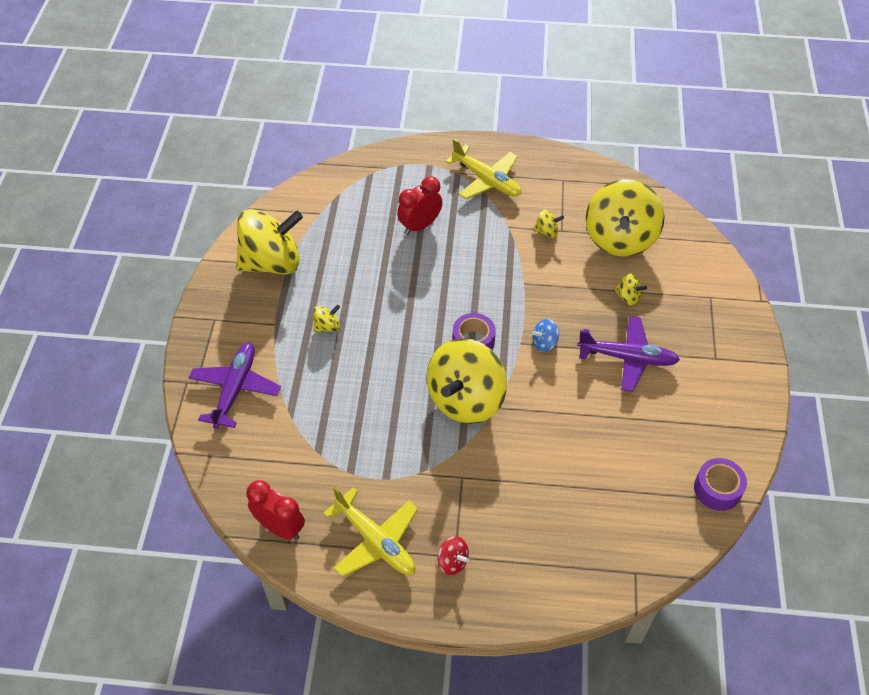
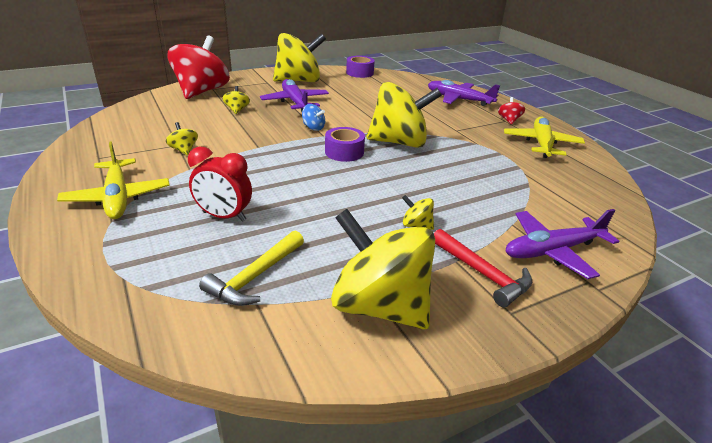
camera: 125 degrees left, 20 degrees down
(252, 329) = (482, 273): none -> red hammer
(280, 527) = (598, 178): red clock -> none
(342, 220) = (255, 276): none -> yellow hammer
(486, 180) = (117, 197): yellow plane -> yellow plane turned 150 degrees clockwise
(549, 553) = (459, 100): none -> purple plane
(619, 239) = (171, 122): yellow spinning top -> yellow spinning top (299, 81)
(703, 284) = (201, 91): none -> red spinning top

